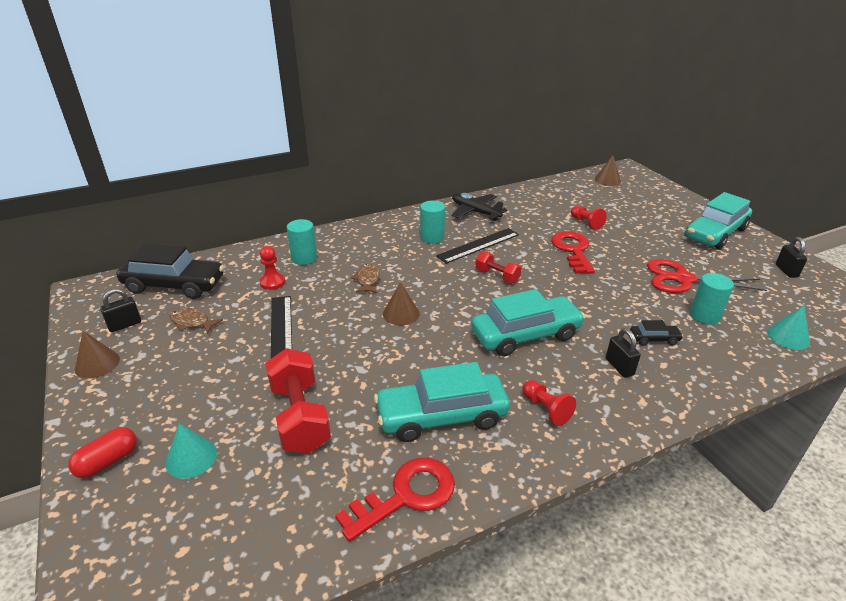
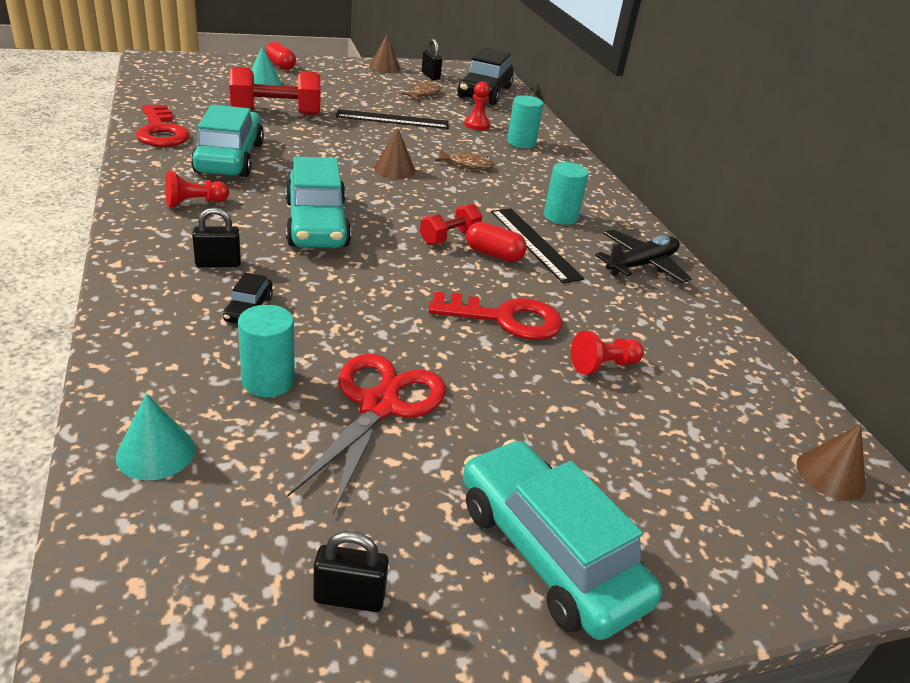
camera: 95 degrees right, 0 degrees up
(505, 258) = (493, 254): none -> red capsule

